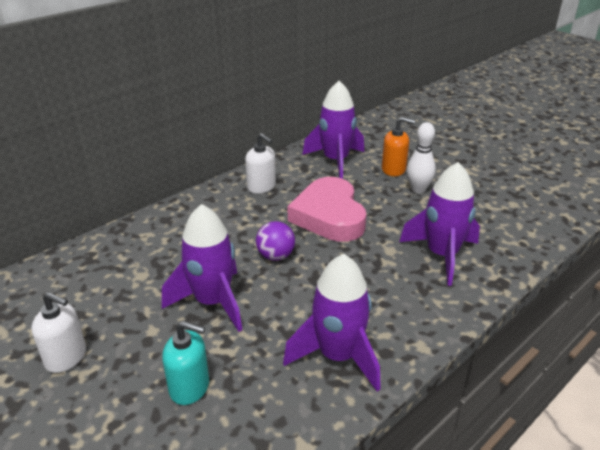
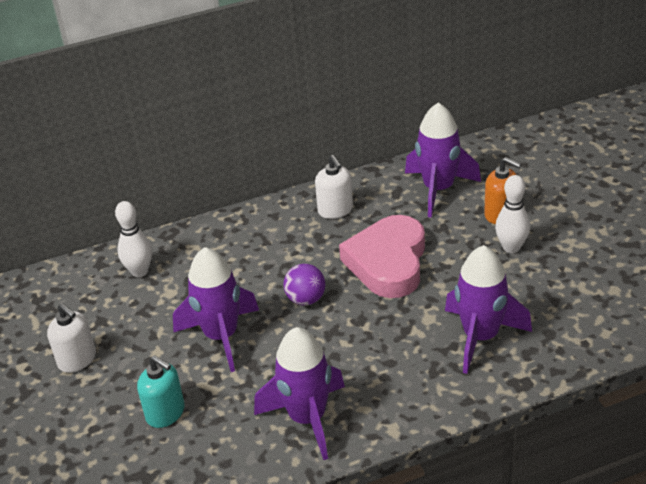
camera: 25 degrees right, 5 degrees up
(102, 263) = (140, 271): none -> white bowling pin

